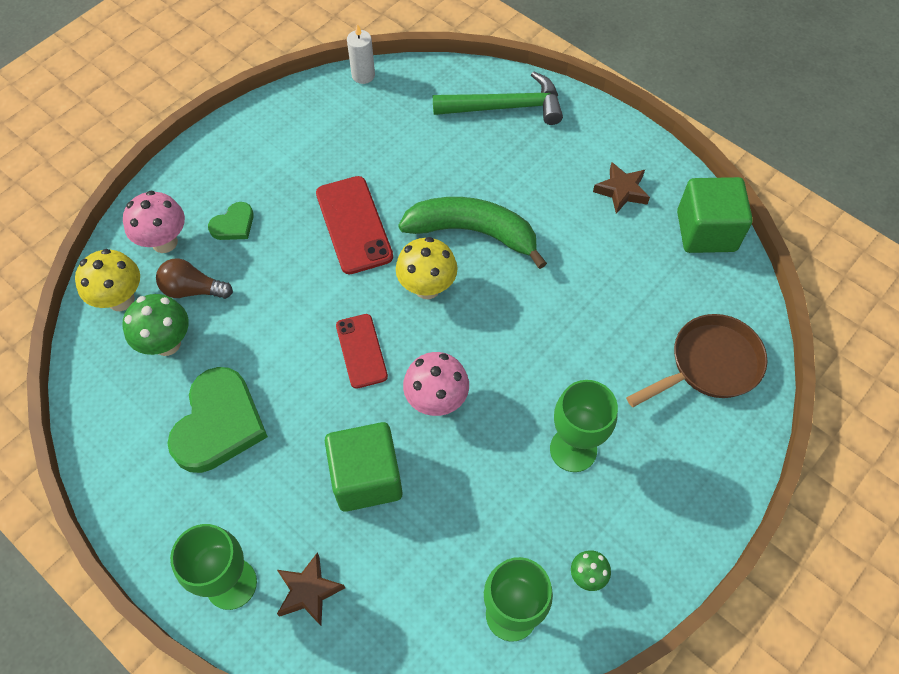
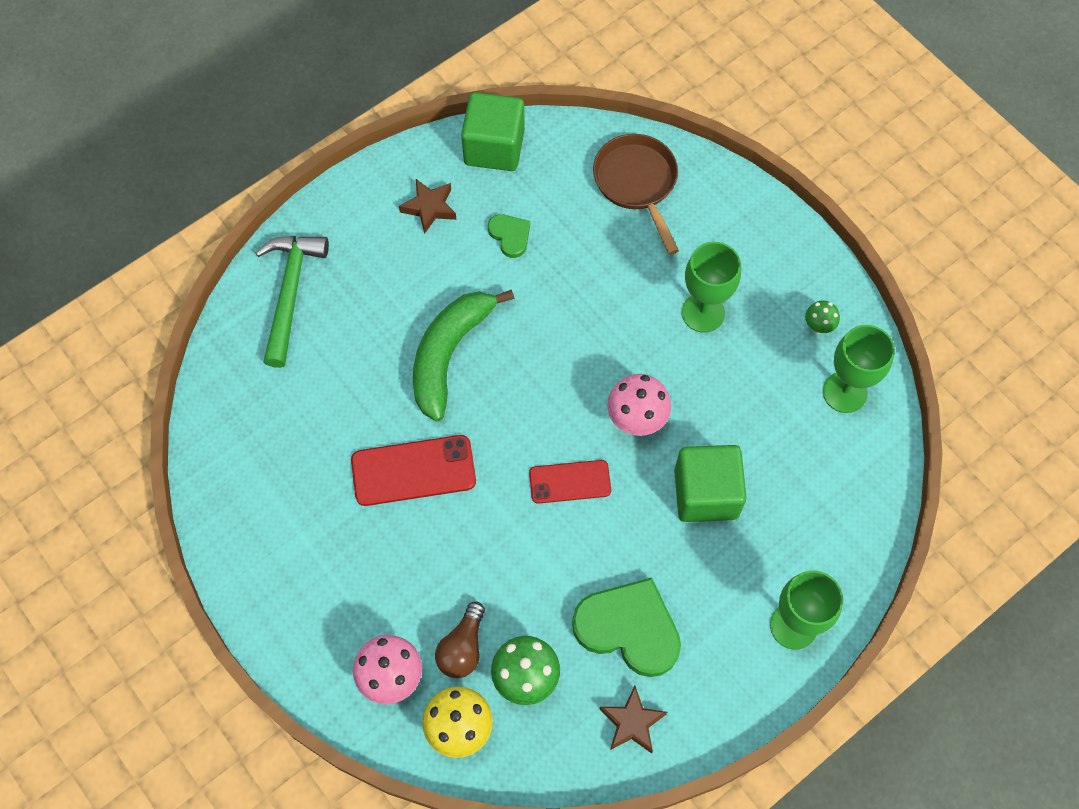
camera: 80 degrees left, 5 degrees up
(233, 224) = (384, 599): green heart -> green heart (510, 236)
(309, 591) = (808, 557): brown star -> brown star (632, 722)
(363, 75) = (200, 434): white candle -> none
(427, 288) = (508, 409): yellow mushroom -> none

